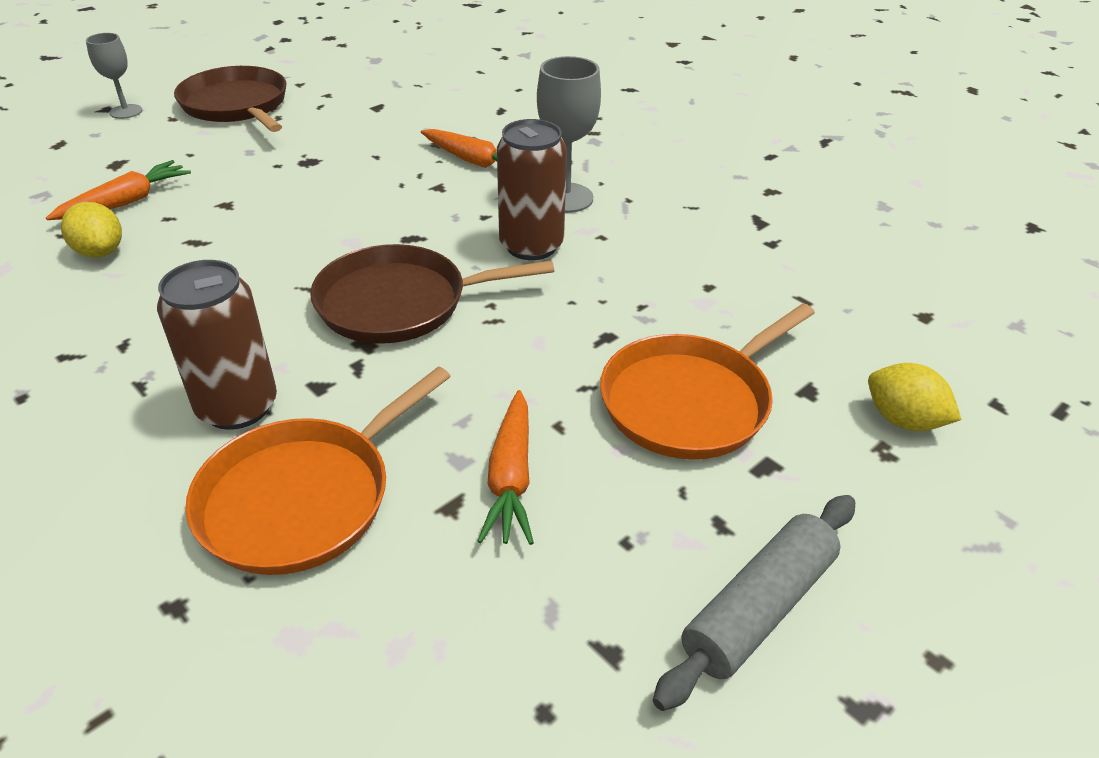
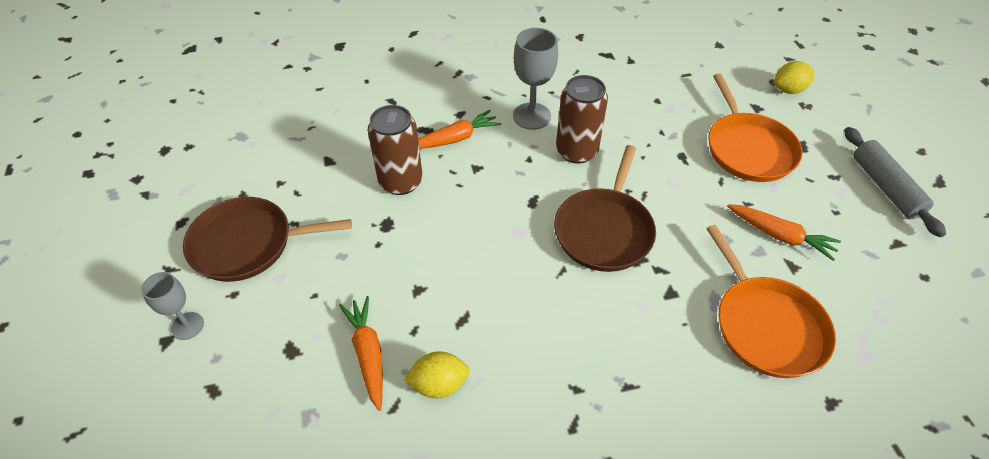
camera: 60 degrees left, 10 degrees up
(237, 407) = (674, 338): brown can -> brown can (400, 181)

